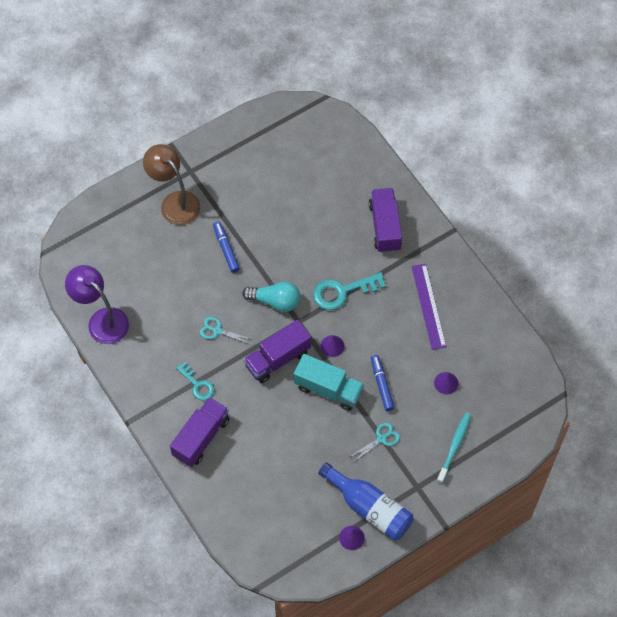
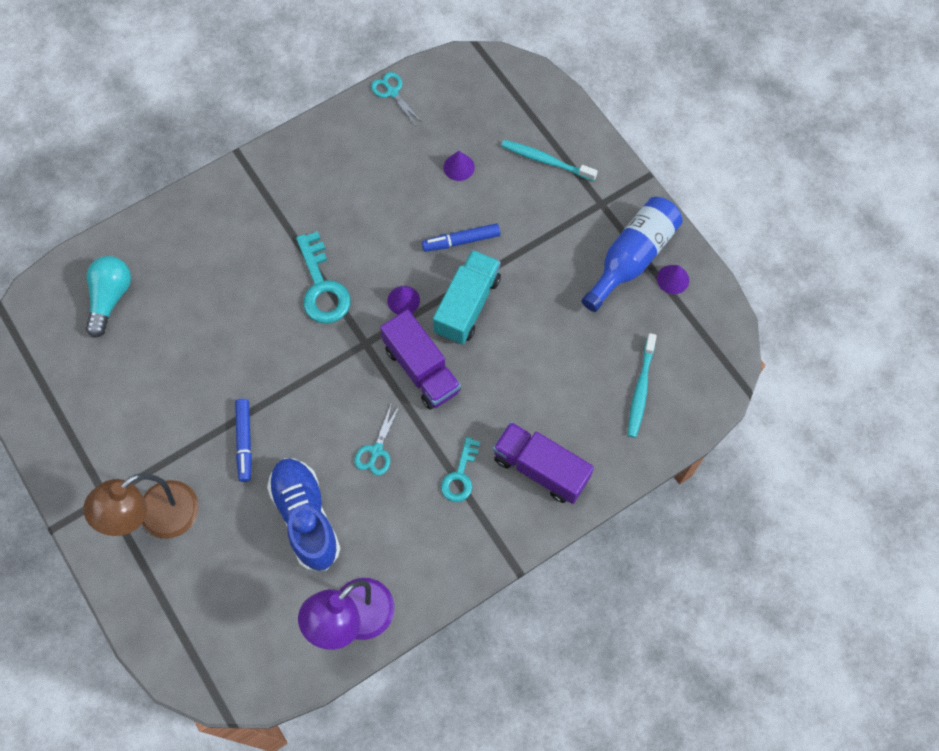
camera: 90 degrees left, 5 degrees up
(172, 289) = (306, 517): none -> blue shoe
(197, 384) = (460, 476): turquoise key -> turquoise key turned 150 degrees clockwise
(226, 249) = (244, 442): blue marker -> blue marker turned 75 degrees counterclockwise
(260, 509) = (640, 389): none -> turquoise toothbrush
(275, 301) = (333, 373): turquoise light bulb -> turquoise light bulb (110, 298)
(381, 439) = (537, 242): turquoise scissors -> turquoise scissors (392, 92)
(385, 227) = (224, 233): purple truck -> none
(428, 306) = (348, 183): purple ruler -> none

